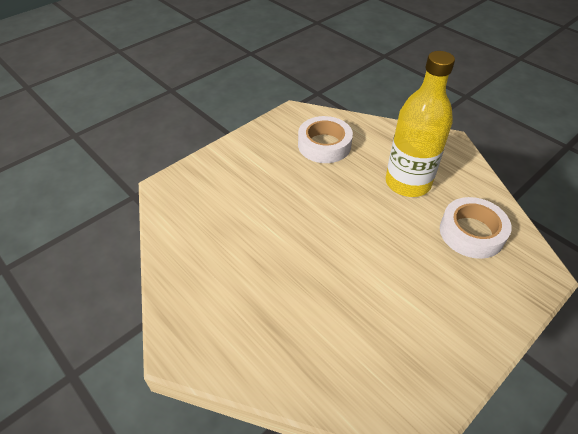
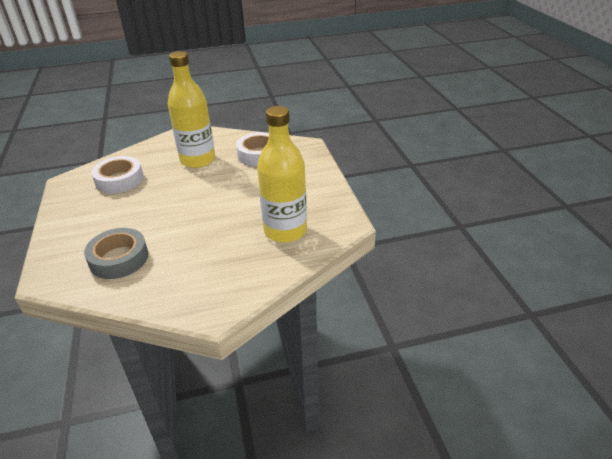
camera: 60 degrees left, 10 degrees down
(214, 219) = (119, 258): none -> grey tape
(348, 347) = (285, 231): none -> yellow bottle

